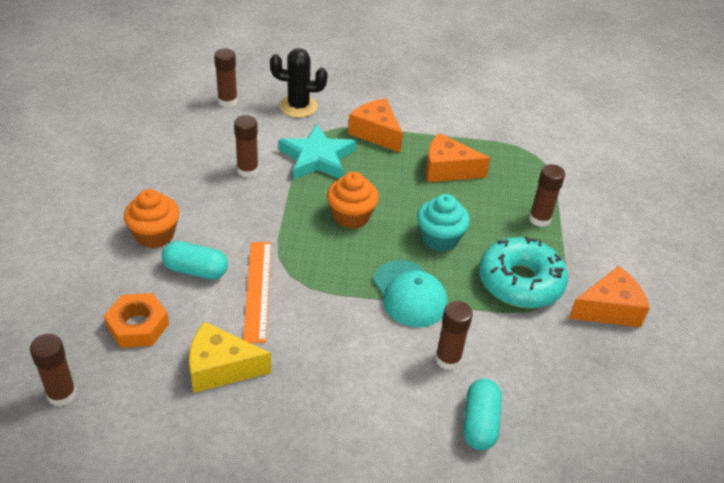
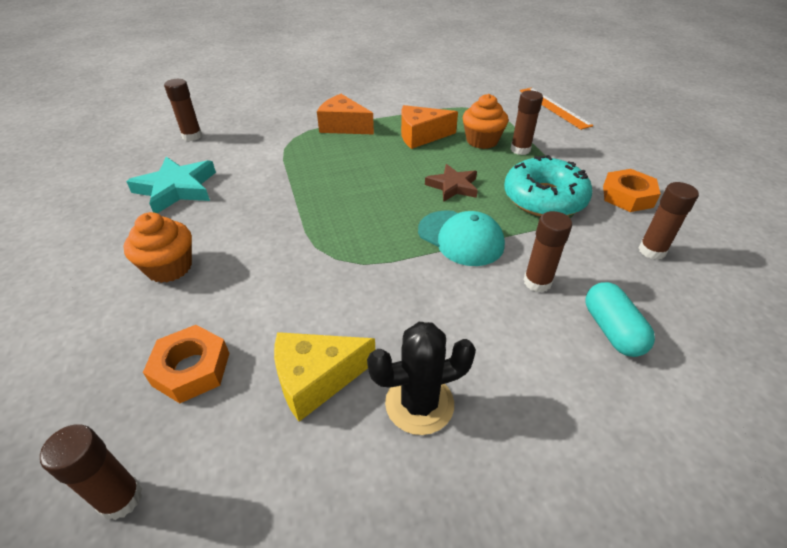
camera: 20 degrees left, 0 degrees up
(196, 270) = (233, 287): turquoise capsule -> none
(247, 170) = (241, 183): brown glue stick -> brown glue stick (652, 251)
(257, 290) = (311, 283): orange ruler -> orange ruler (554, 107)
(298, 106) = (262, 124): black cactus -> black cactus (419, 403)
(317, 158) = (303, 156): turquoise star -> turquoise star (177, 189)
(351, 216) = (363, 192): orange cupcake -> orange cupcake (482, 141)
(439, 238) = (453, 186): turquoise cupcake -> brown star
(609, 309) = (627, 196): orange cheese -> orange nut

